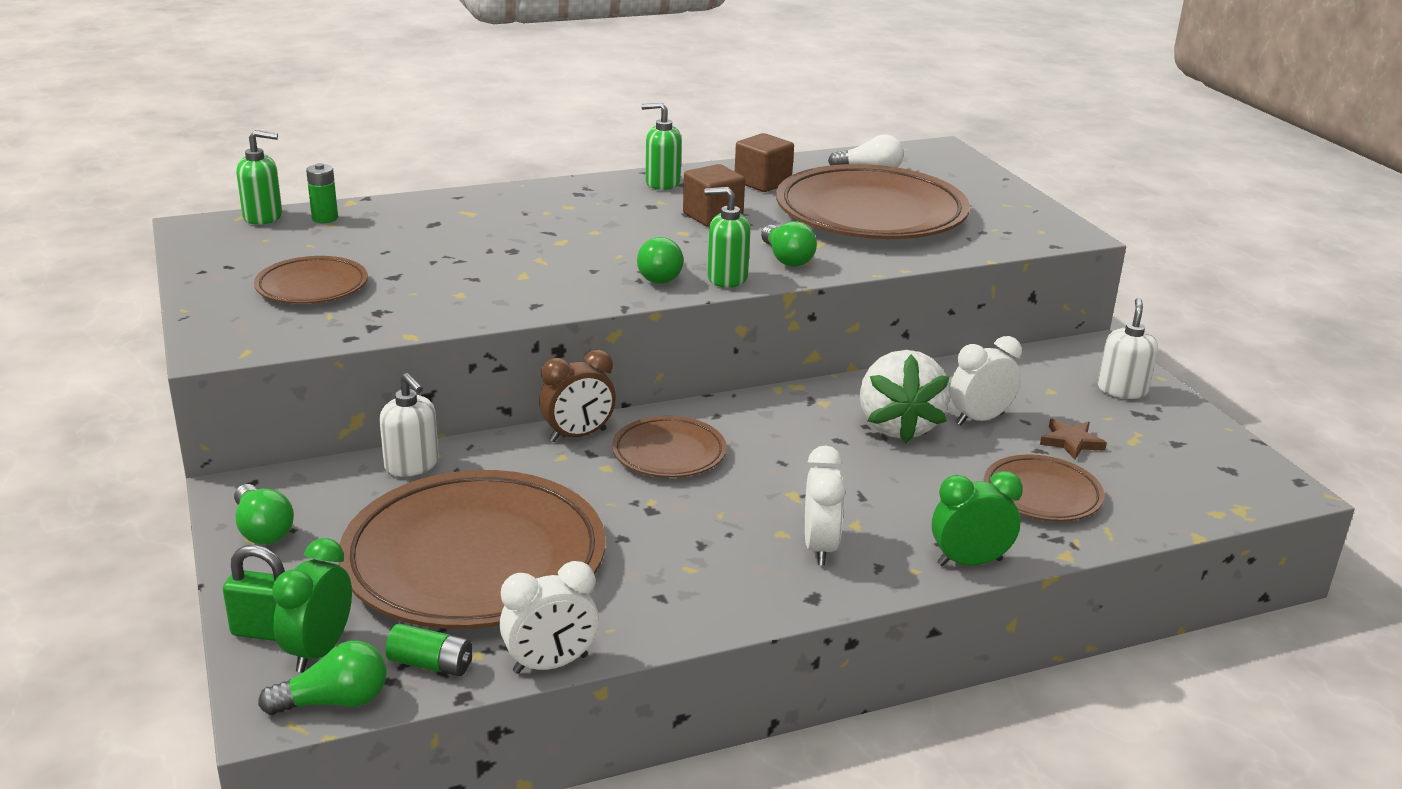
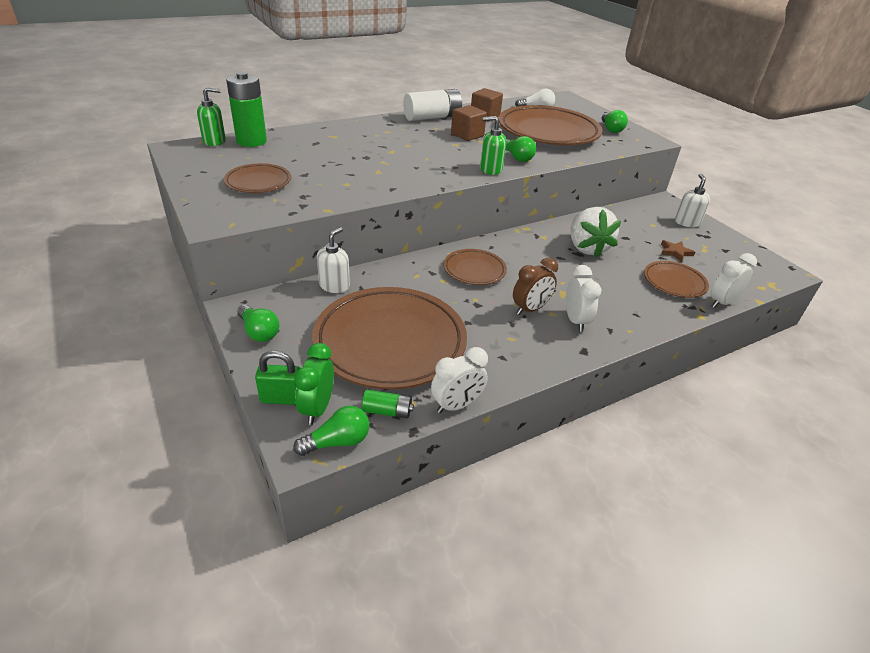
camera: 10 degrees left, 10 degrees up
(325, 218) = (251, 141): green battery -> green battery, size x1.99
(412, 465) = (334, 285): white soap dispenser -> white soap dispenser turned 105 degrees counterclockwise
(578, 435) = (421, 262): brown clock -> brown clock (530, 309)
(660, 275) = (454, 169): green light bulb -> green light bulb (611, 129)
(662, 183) = (432, 117): green soap dispenser -> white battery
(969, 562) = (655, 324): green clock -> none
(980, 419) = (625, 242): white clock -> white clock (721, 302)

